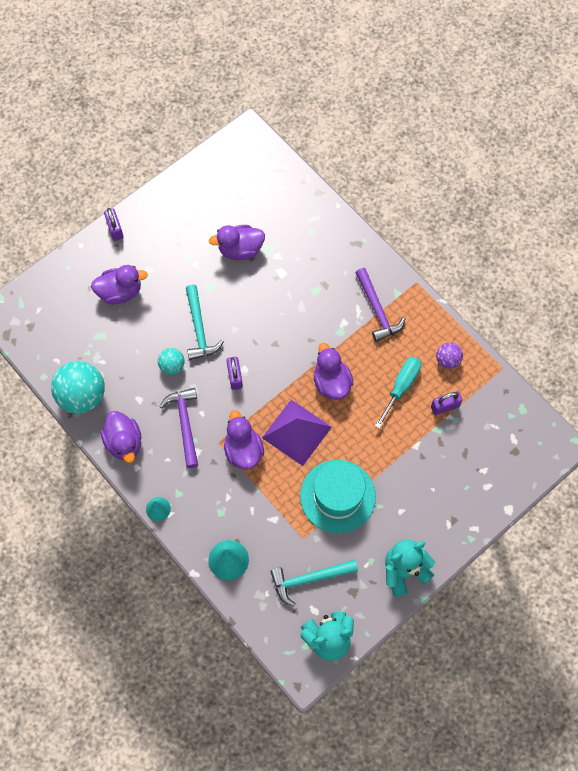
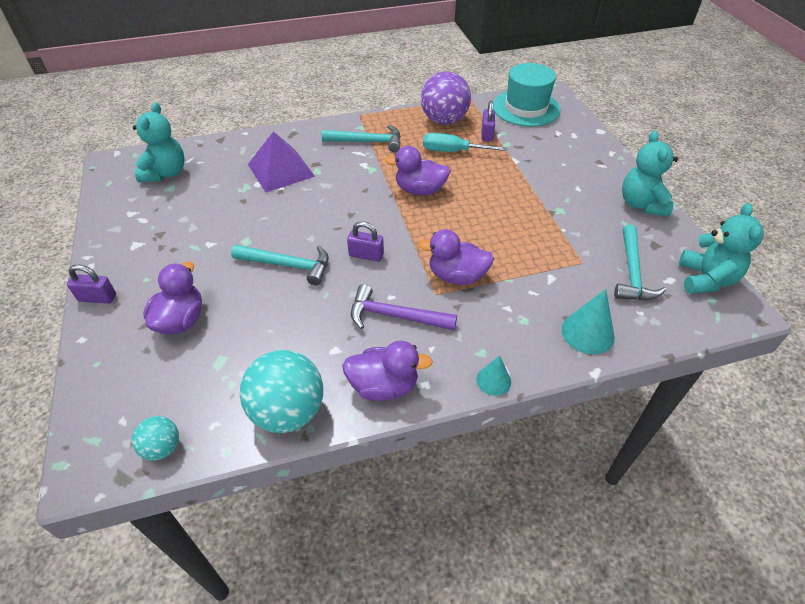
camera: 65 degrees left, 20 degrees down
(172, 366) = (314, 303): turquoise ball -> turquoise ball (162, 447)
(240, 250) = (227, 205): purple duck -> none
(255, 182) = (165, 173): none -> turquoise teddy bear
(297, 432) = (459, 229): purple pyramid -> purple pyramid (281, 170)
(337, 496) = (544, 223): turquoise hat -> turquoise hat (526, 108)
(377, 310) = (367, 142): purple hammer -> turquoise hammer
(401, 387) = (453, 151): turquoise screwdriver -> turquoise screwdriver turned 45 degrees counterclockwise
(447, 360) = (444, 120): purple ball -> purple ball, size x1.93

